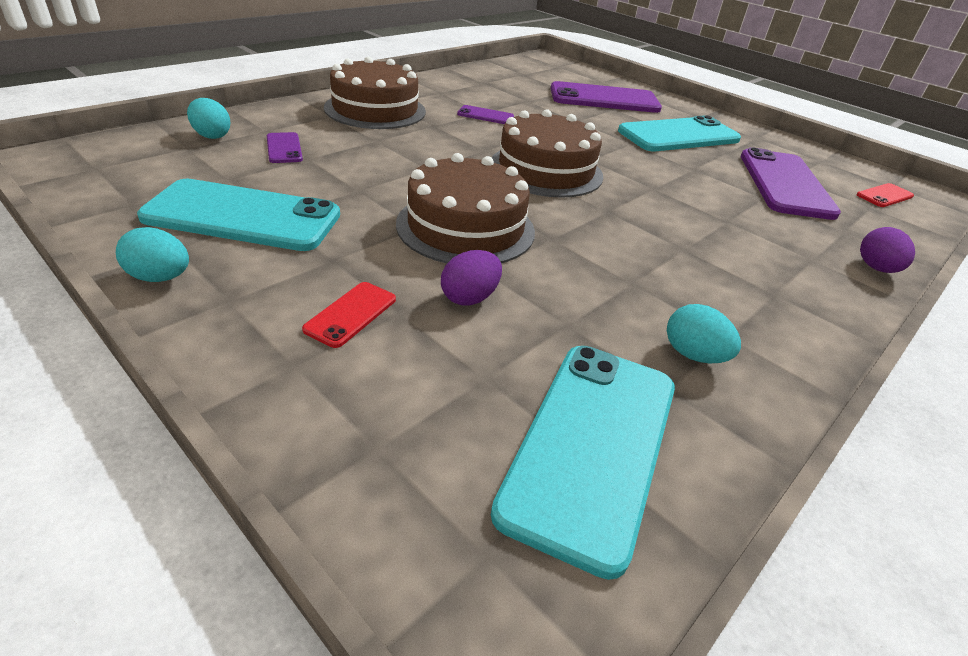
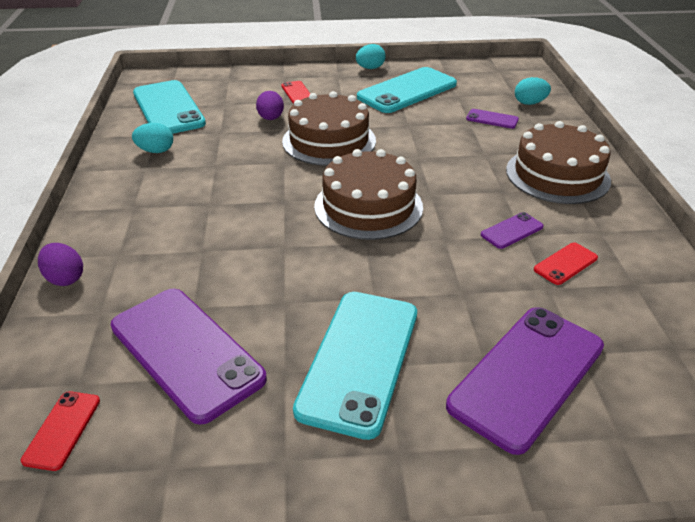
camera: 135 degrees right, 0 degrees up
(495, 98) = (565, 264): none -> red phone

